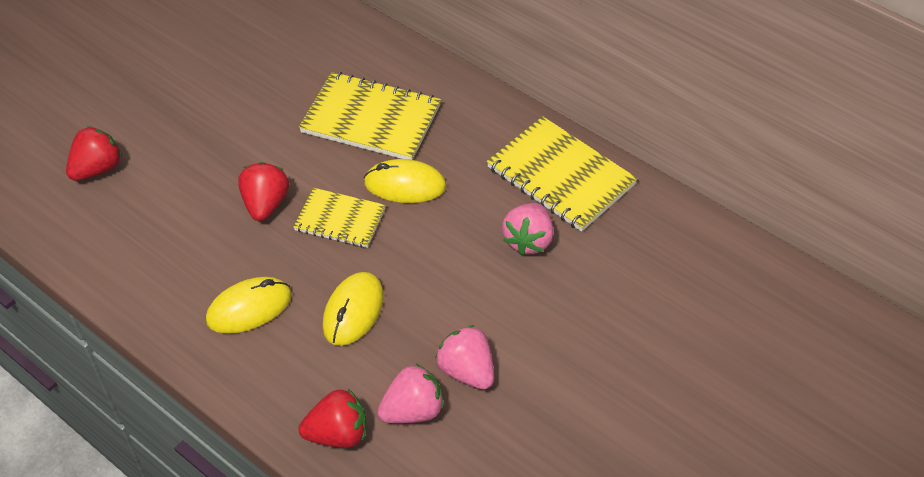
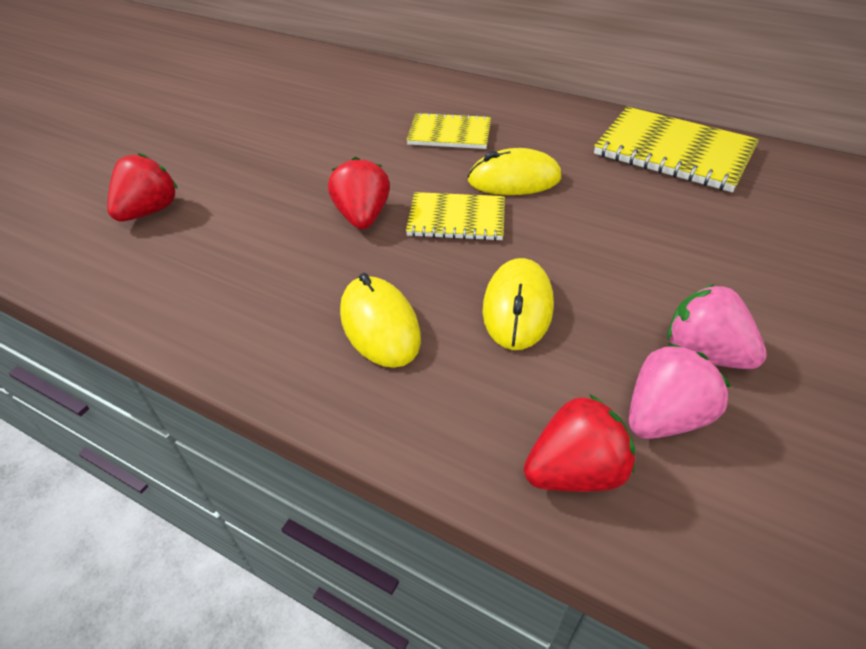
camera: 10 degrees left, 5 degrees down
(249, 308) = (380, 325): yellow mouse -> yellow mouse turned 75 degrees counterclockwise
(371, 119) = (449, 133): yellow notebook -> yellow notebook, size x0.61
(528, 240) = (680, 208): pink strawberry -> none

